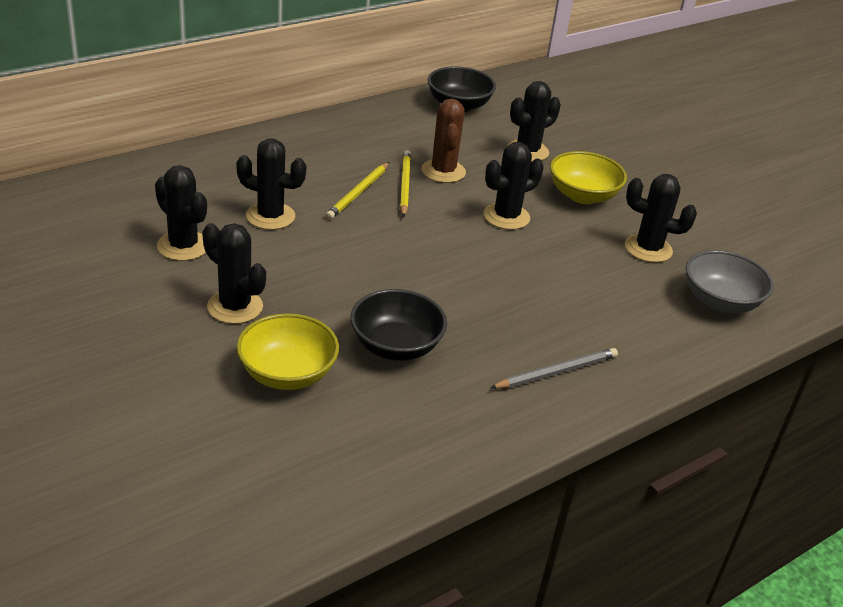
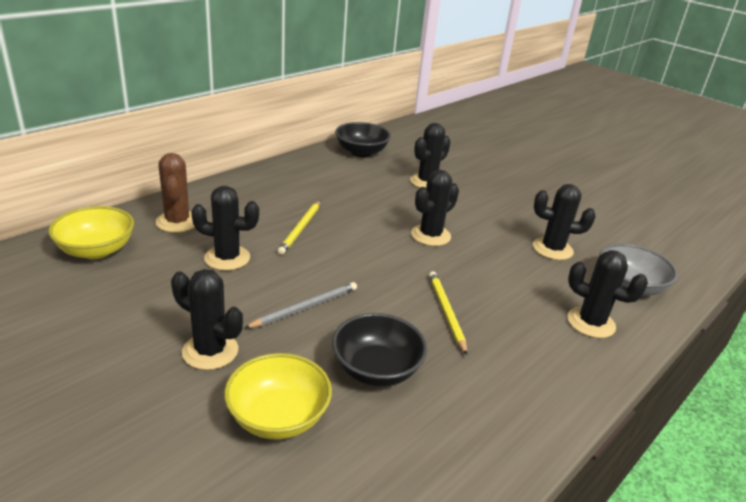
camera: 10 degrees left, 5 degrees down
(183, 246) = (148, 296): black cactus -> black cactus (591, 323)
(404, 185) = (338, 218): yellow pencil -> yellow pencil (446, 312)
(443, 171) = (366, 204): brown cactus -> brown cactus (177, 222)
(556, 372) = (529, 373): grey pencil -> grey pencil (305, 307)
(582, 195) = (483, 212): yellow bowl -> yellow bowl (96, 250)

